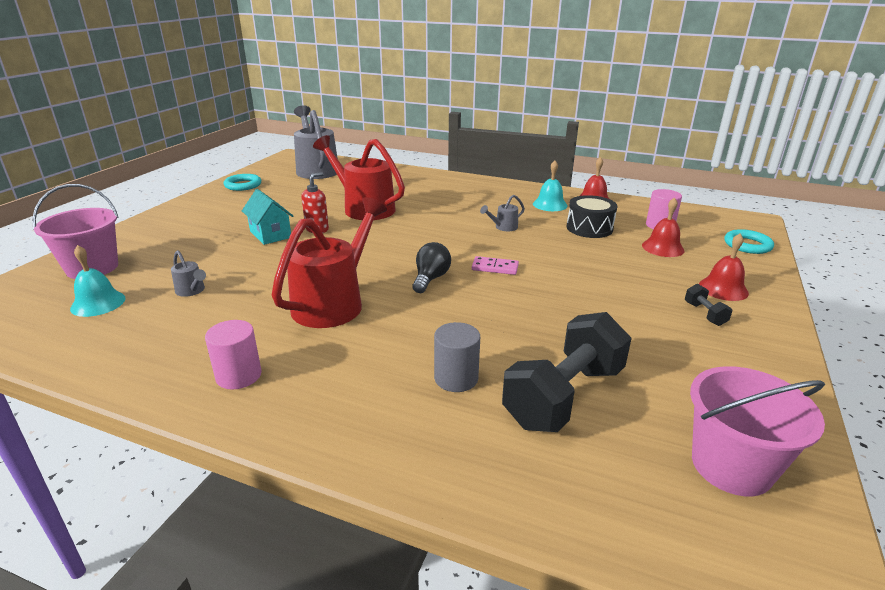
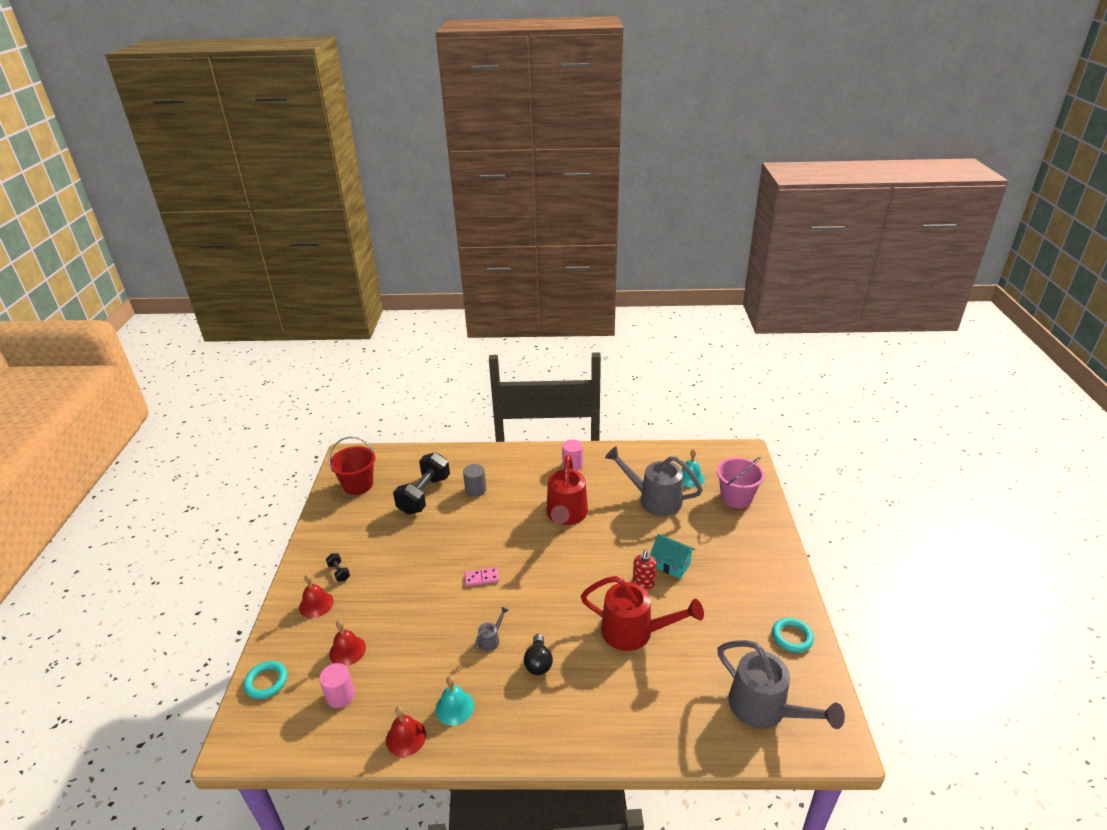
camera: 160 degrees right, 5 degrees up
(192, 291) = (654, 499): grey watering can -> grey watering can, size x2.39
(430, 279) = (521, 552): black light bulb -> black light bulb (538, 663)
(589, 228) = (411, 665): black drum -> none
(731, 466) = (358, 485): pink bucket -> red bucket

